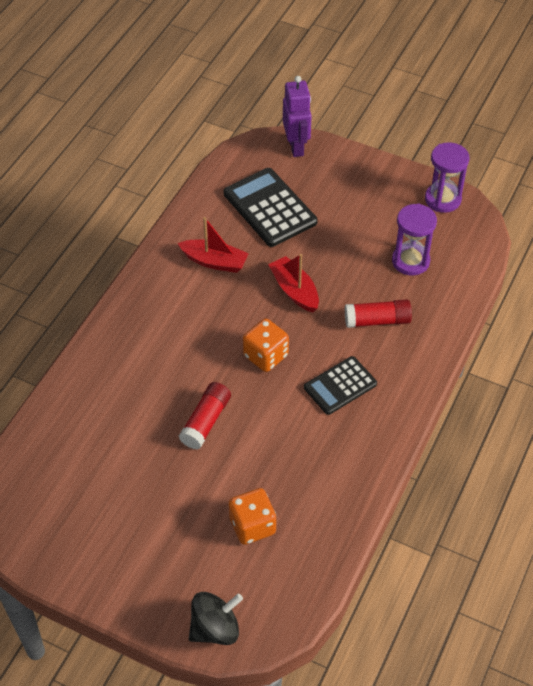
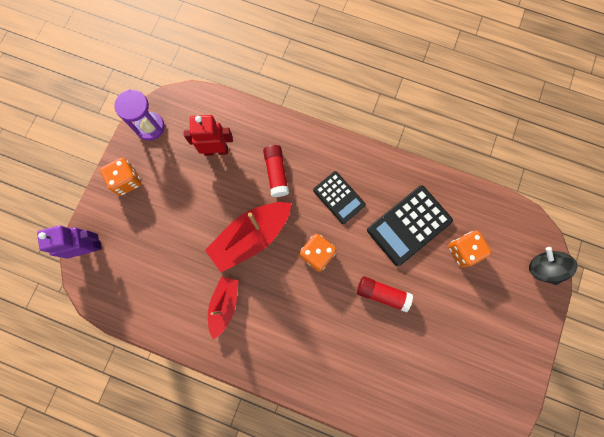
camera: 95 degrees left, 25 degrees up
(270, 208) = (162, 264): black calculator -> black calculator (409, 225)
(294, 290) = (251, 237): red boat -> red boat, size x1.60
(373, 178) = (127, 181): none -> orange dice
(410, 261) = (216, 150): purple hourglass -> red robot

